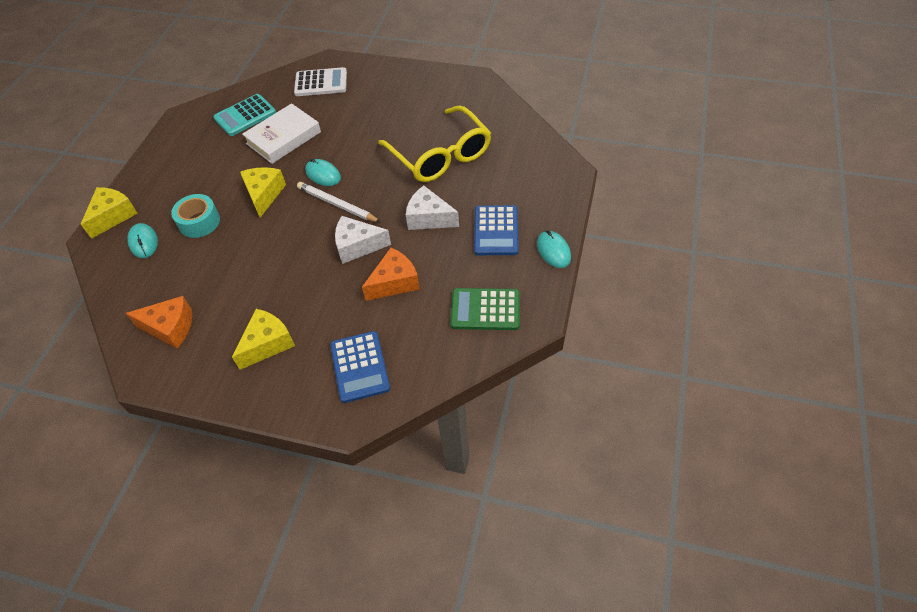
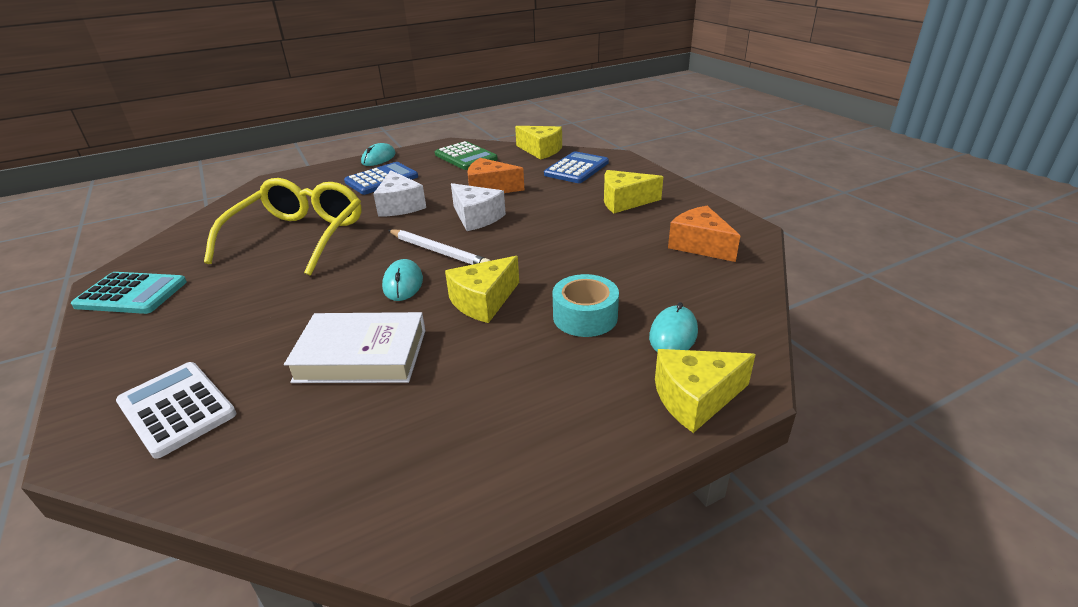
camera: 135 degrees left, 20 degrees down
(245, 115) = (338, 437): turquoise calculator -> turquoise calculator (131, 294)
(337, 204) = (439, 252): white pencil -> white pencil turned 45 degrees counterclockwise
(433, 375) = (541, 150): none -> yellow cheese

